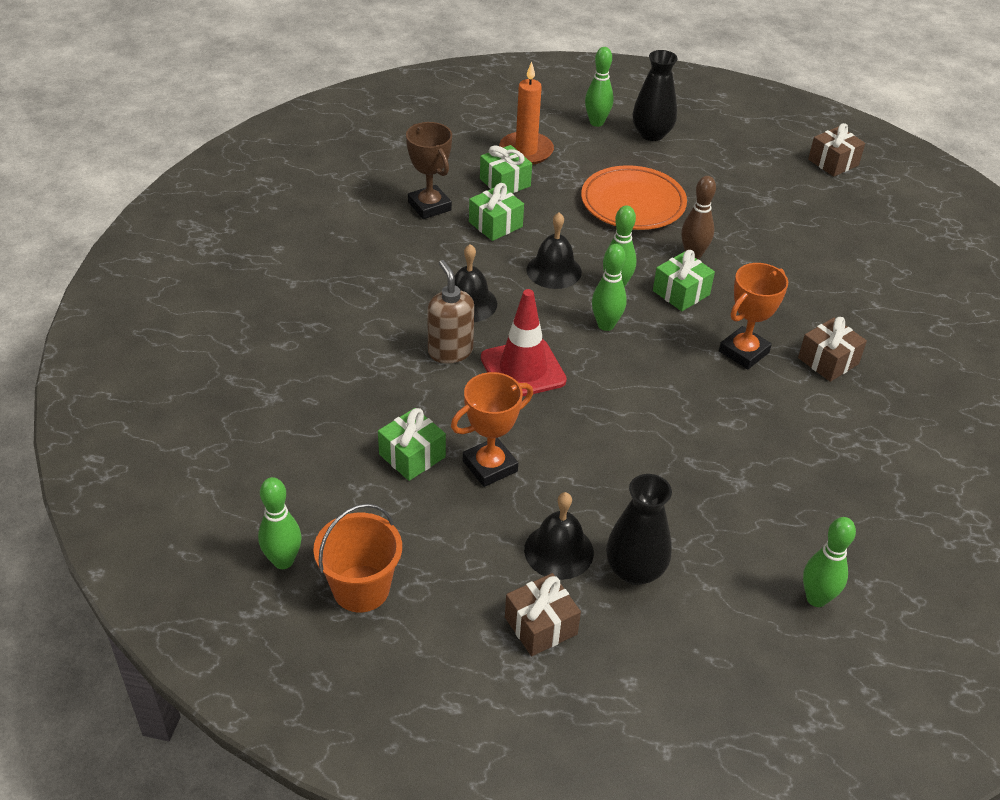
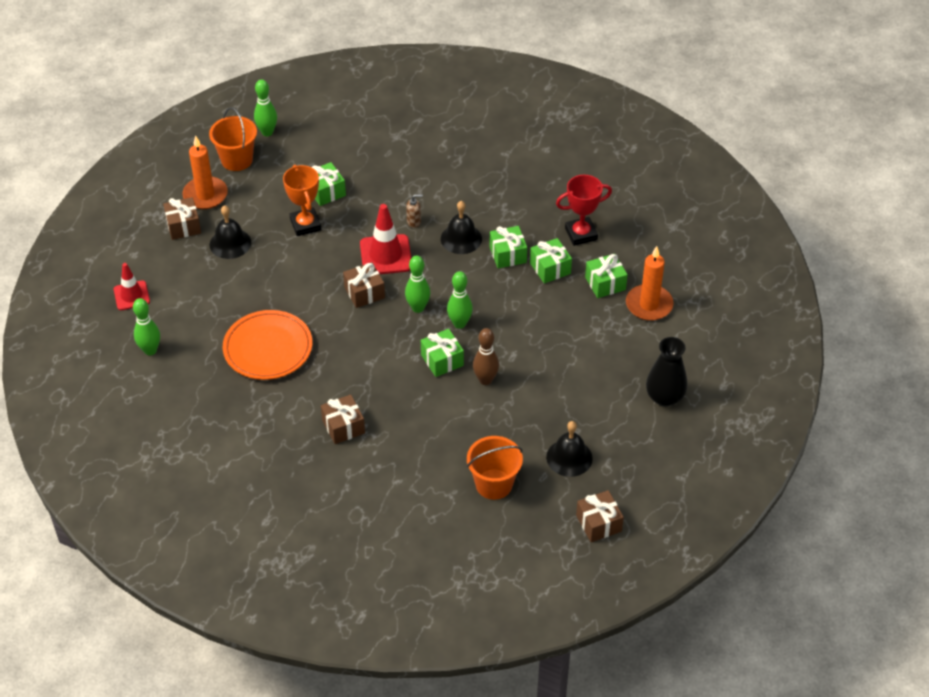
camera: 105 degrees right, 5 degrees up
(429, 206) = (581, 234): brown trophy -> red trophy
(450, 351) = (414, 222): brown soap dispenser -> brown soap dispenser, size x0.55
(458, 613) = (205, 195): none -> orange candle
(484, 260) = (508, 254): none -> green gift
(554, 270) = (486, 291): black bell -> black bell (569, 457)
(596, 122) = (688, 362): green bowling pin -> none
(600, 379) = (364, 292): none -> brown gift
(633, 203) = (562, 358): orange plate -> orange plate (268, 348)
(635, 570) = (203, 273): black vase -> none
(720, 657) = (131, 295): none -> red traffic cone
(744, 352) = (367, 379): orange trophy -> none
(832, 233) = (494, 484): none -> orange bucket

